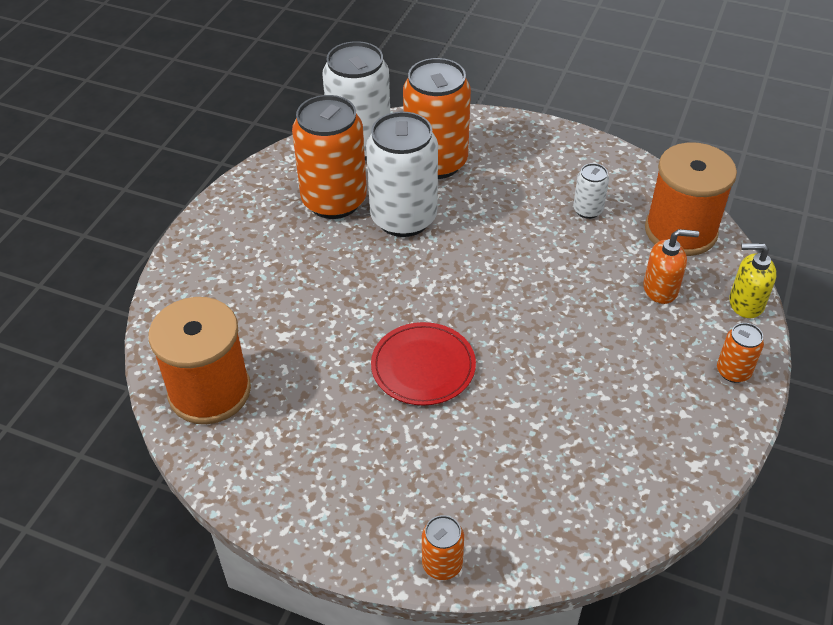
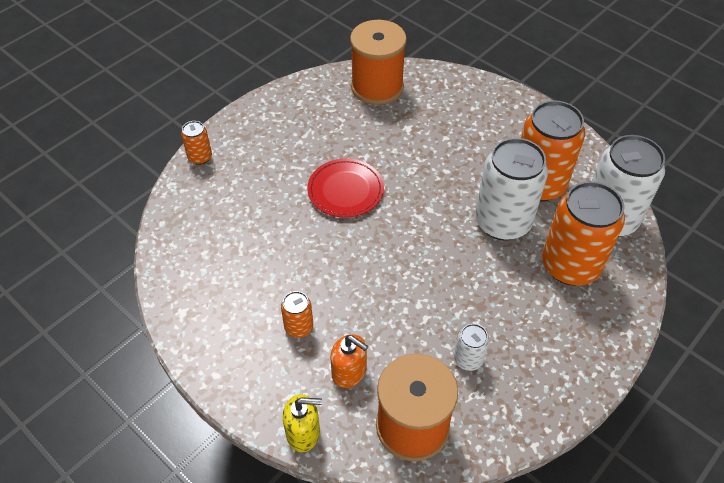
camera: 110 degrees right, 5 degrees up
(660, 289) = (349, 372): orange soap dispenser -> orange soap dispenser turned 75 degrees counterclockwise
(733, 371) = (241, 381): orange can -> orange can (299, 327)
(745, 303) = (303, 433): yellow soap dispenser -> yellow soap dispenser turned 60 degrees clockwise

